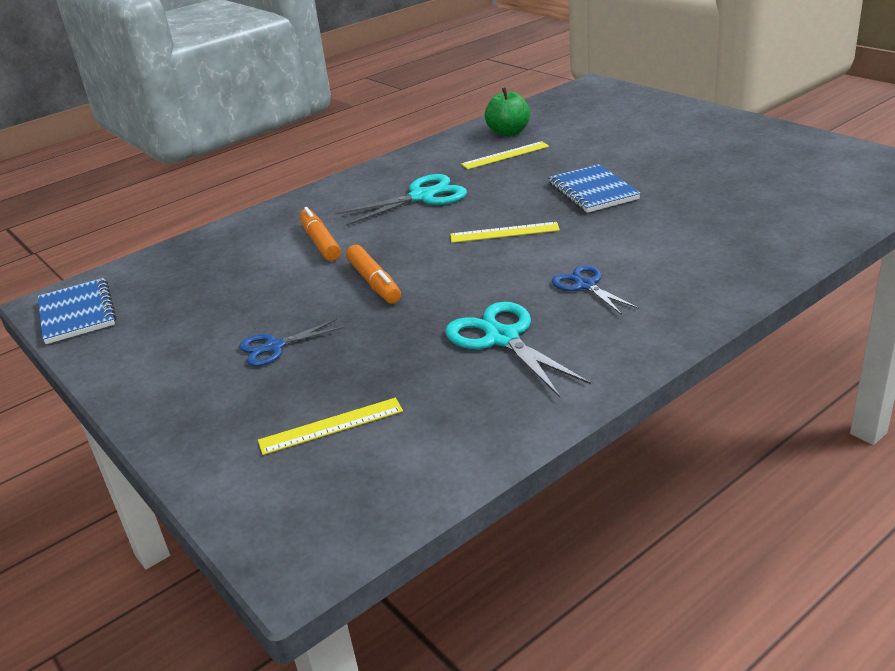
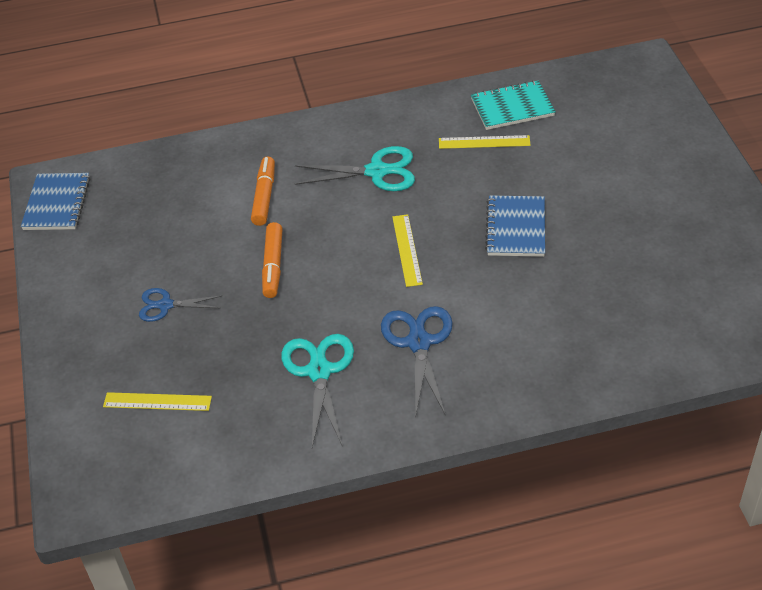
camera: 25 degrees right, 15 degrees up
(504, 232) = (407, 250): yellow ruler -> yellow ruler turned 60 degrees clockwise
(508, 132) = (512, 107): green apple -> turquoise notebook
(585, 285) = (419, 342): blue scissors -> blue scissors, size x1.60

